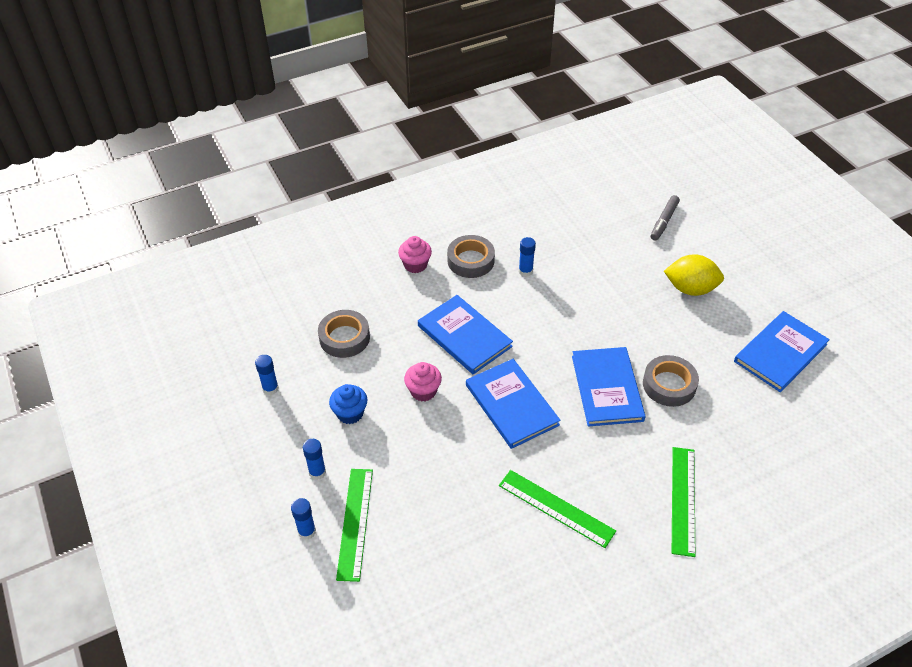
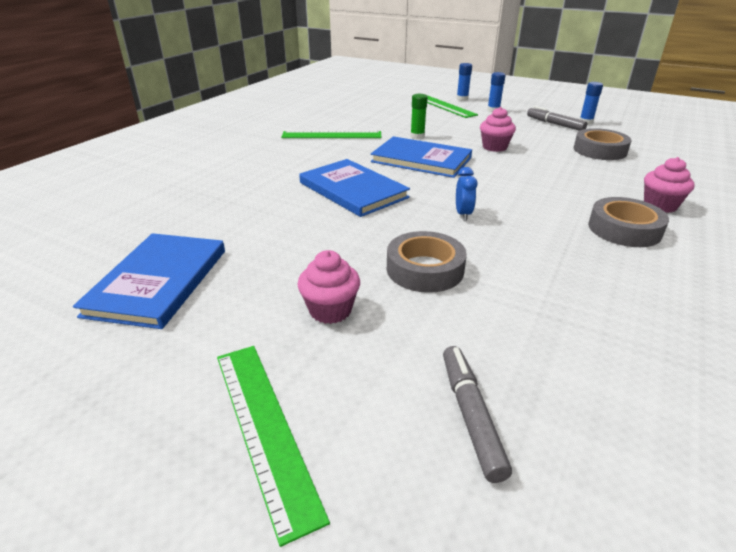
camera: 145 degrees right, 15 degrees down
(305, 402) = (555, 124): none -> grey marker
(350, 413) = (520, 128): blue cupcake -> none
(464, 336) = (520, 179): blue book -> none
(471, 452) = (417, 137): none -> green glue stick
(525, 271) = (556, 243): blue glue stick -> none
(552, 321) = (463, 214): none -> blue clock
(669, 385) = (292, 210): grey tape -> grey tape (425, 269)
(683, 500) = (238, 159): green ruler -> green ruler (265, 428)
(690, 289) = (330, 310): yellow lemon -> pink cupcake

